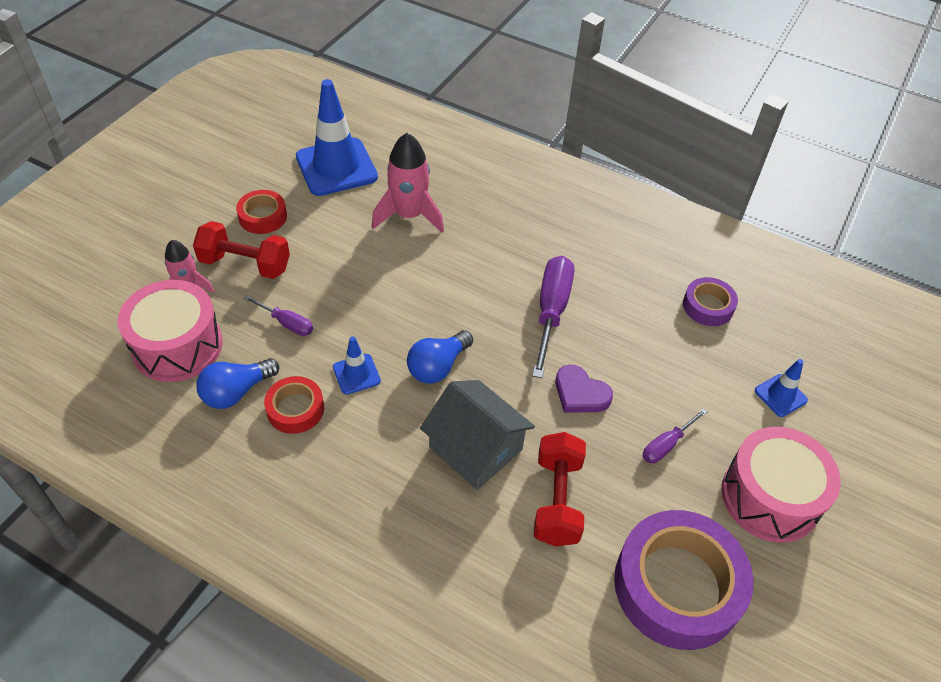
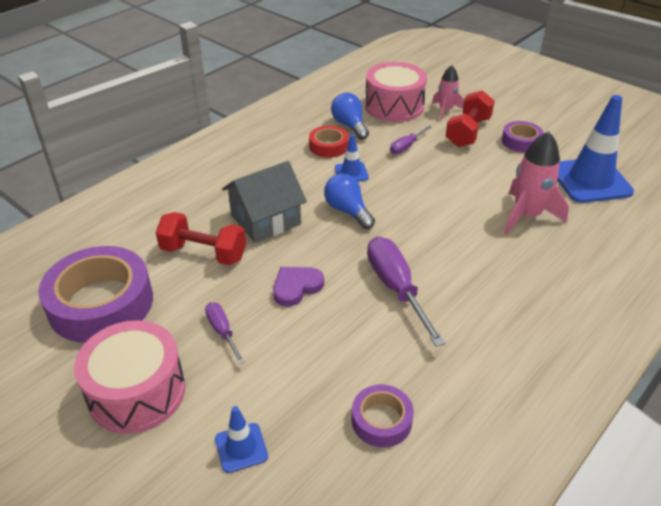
camera: 105 degrees right, 10 degrees down
(263, 217) = (521, 141): red tape -> purple tape
(551, 311) = (396, 287): purple screwdriver -> purple screwdriver turned 135 degrees counterclockwise

